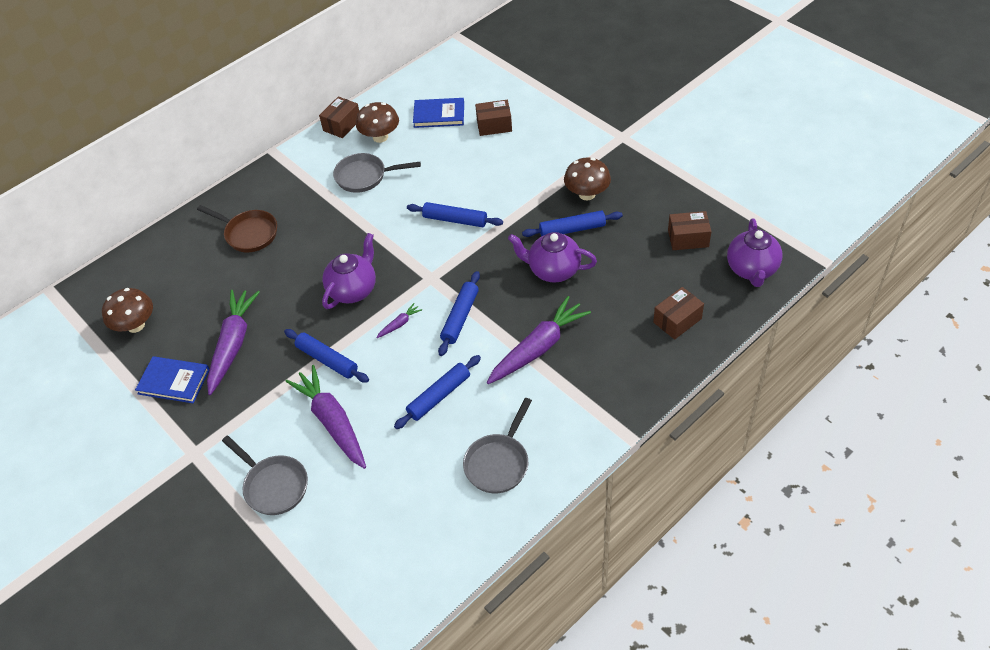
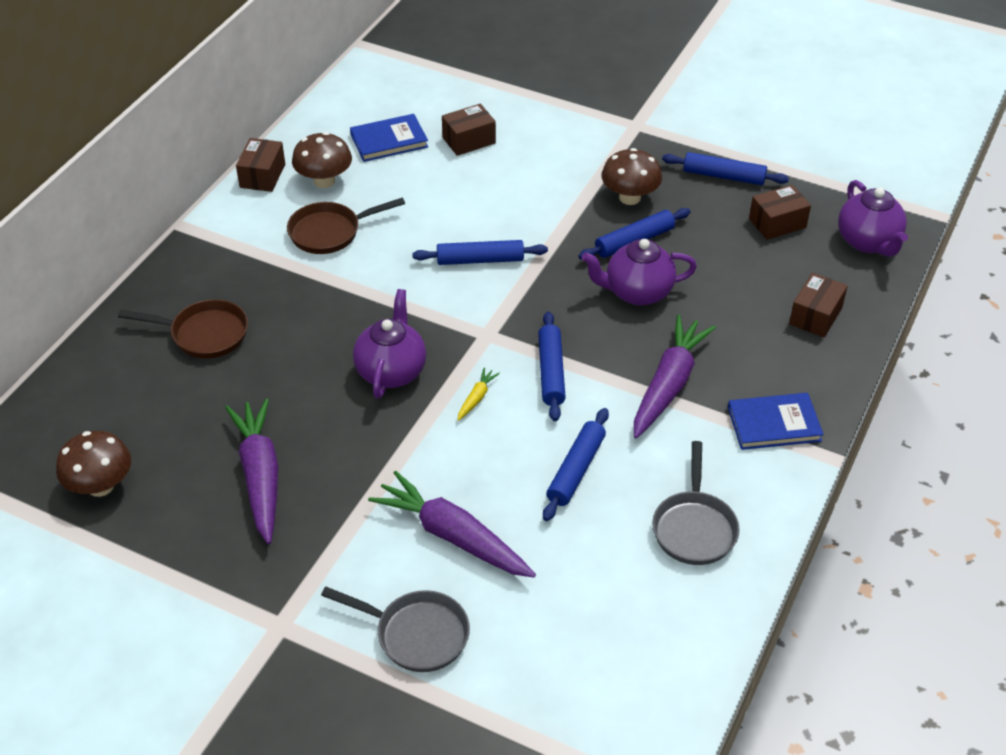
camera: 25 degrees left, 5 degrees down
(174, 381) = (199, 543): blue book -> blue book (774, 424)
(327, 360) = (403, 463): blue rolling pin -> blue rolling pin (723, 176)
(364, 176) = (329, 232): grey pan -> brown pan
(399, 324) = (476, 398): purple carrot -> yellow carrot

